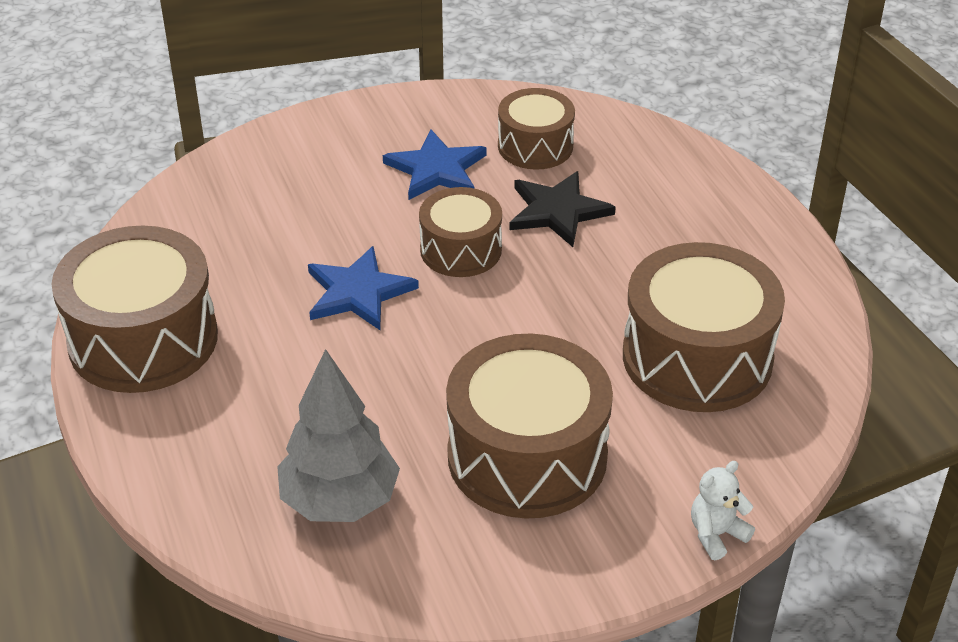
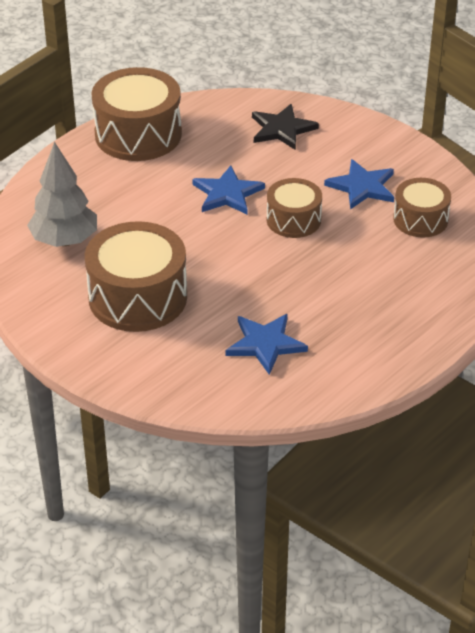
camera: 65 degrees right, 0 degrees up
(557, 211) = (361, 248): black star -> black star (282, 129)
(697, 357) = (265, 344): brown drum -> blue star
(716, 534) = (121, 388): white teddy bear -> none

